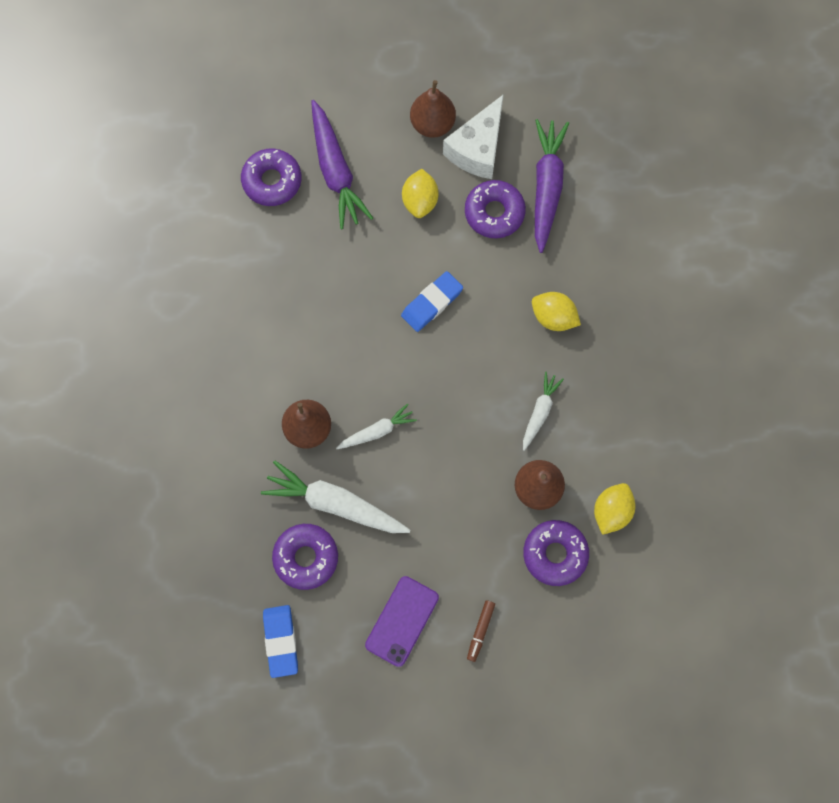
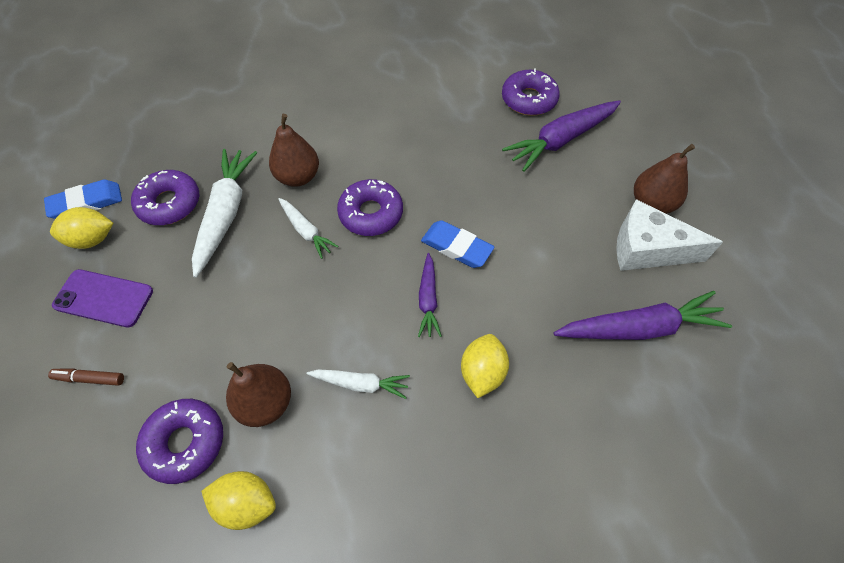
camera: 75 degrees right, 15 degrees down
(420, 201) = (563, 212): yellow lemon -> yellow lemon (92, 239)
(478, 341) = (428, 299): none -> purple carrot
(494, 213) = (582, 281): purple donut -> purple donut (371, 213)

